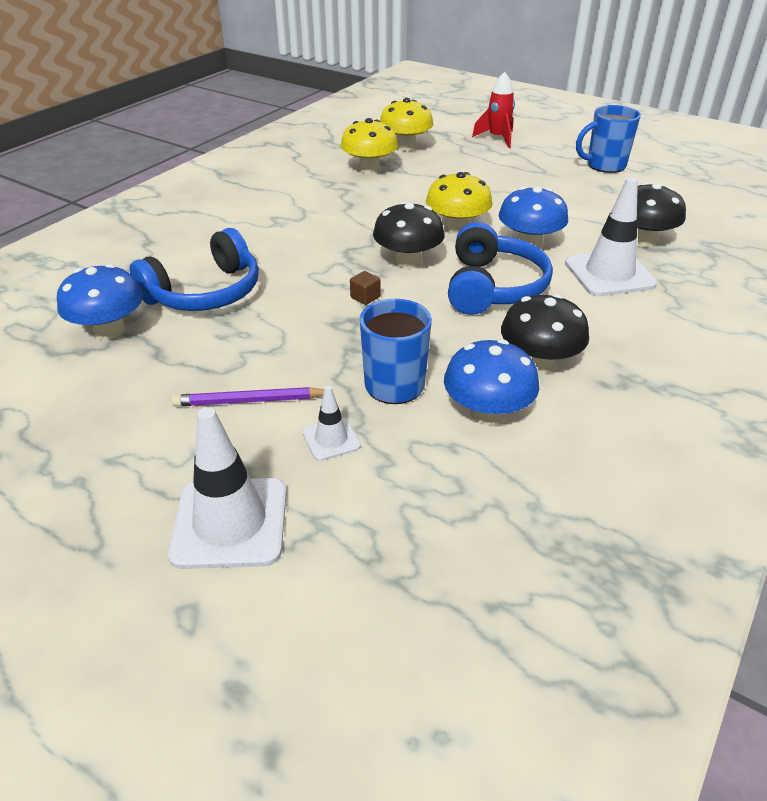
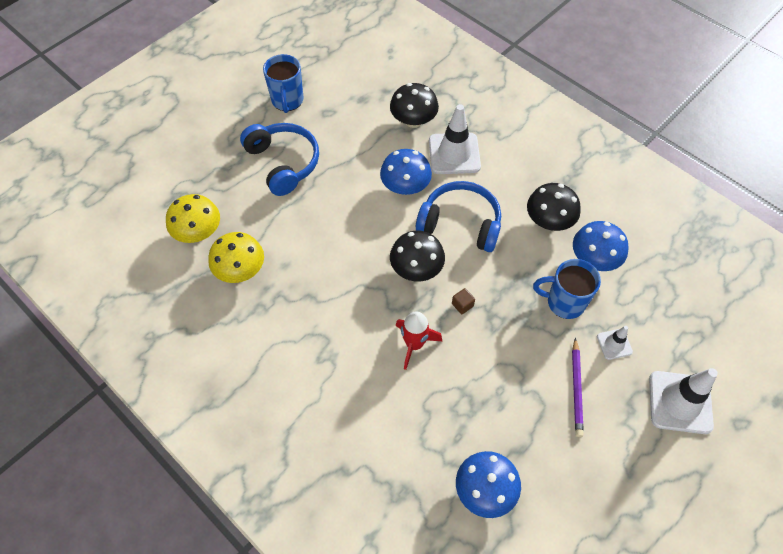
camera: 80 degrees left, 20 degrees up
(205, 293) = (439, 418): blue headphones -> blue headphones (283, 163)
(457, 228) = (371, 226): yellow mushroom -> none
(497, 138) = (205, 157): red rocket -> red rocket (414, 344)

